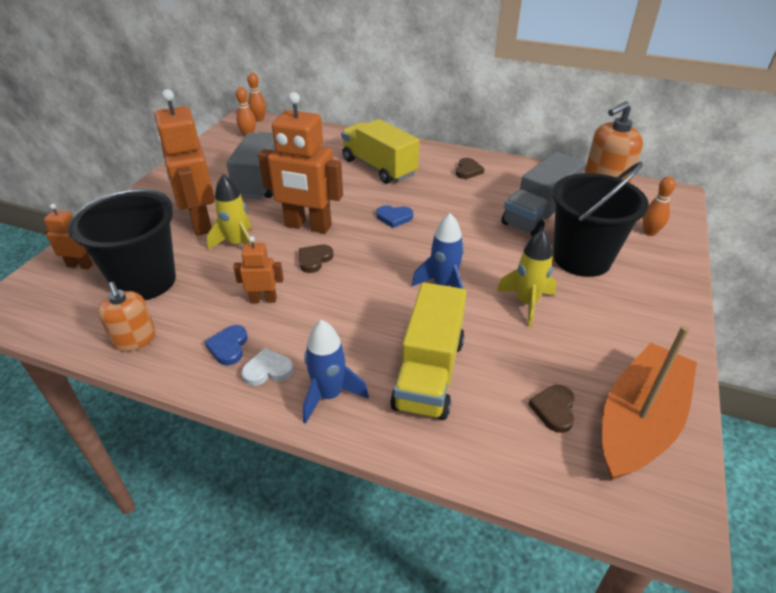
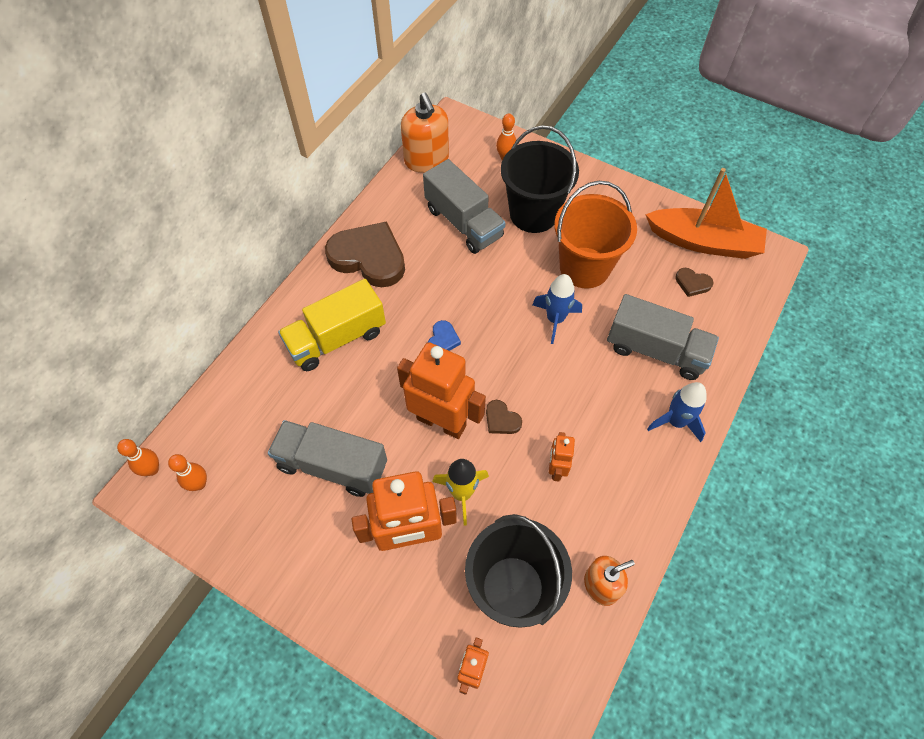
camera: 80 degrees left, 20 degrees up
(228, 347) = (617, 498): blue heart -> none
(267, 370) = (647, 466): white heart -> none
(308, 226) = (441, 422): orange robot -> orange robot turned 90 degrees counterclockwise
(429, 373) = (655, 350): yellow truck -> grey truck
(468, 170) = (369, 257): brown heart -> brown heart, size x2.31
(526, 303) = (584, 267): yellow rocket -> orange bucket
(639, 422) = (703, 242): orange boat -> orange boat turned 150 degrees clockwise

